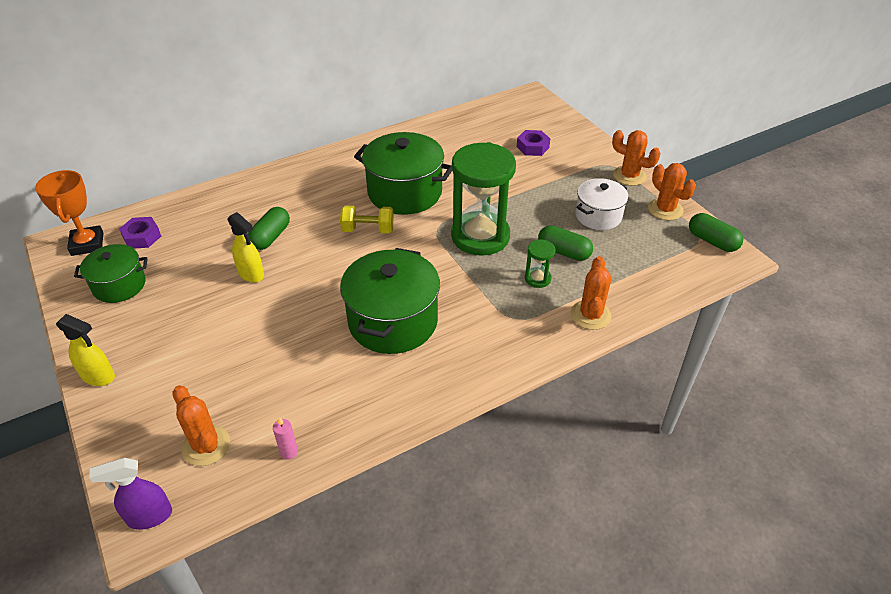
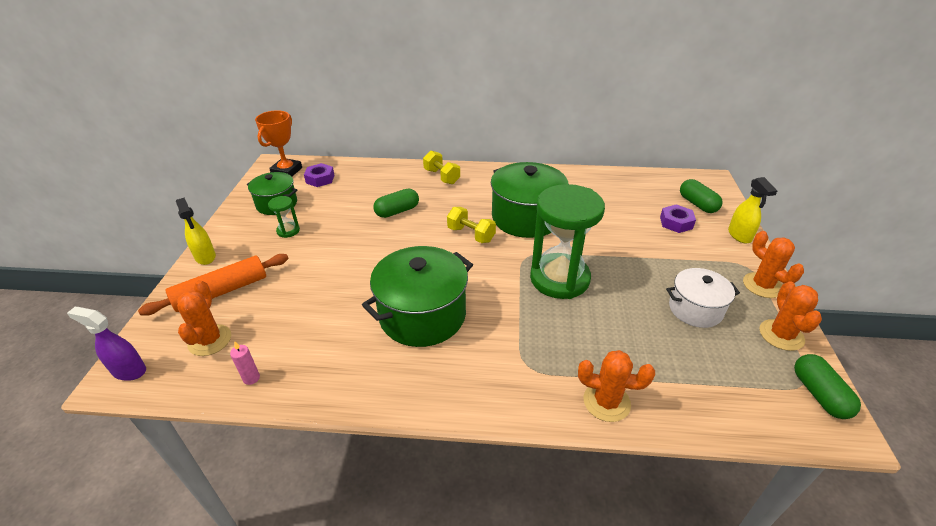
camera: 35 degrees right, 5 degrees down
(163, 399) = (222, 292): none -> orange rolling pin
(251, 274) = (359, 231): yellow spray bottle -> yellow spray bottle (739, 236)
(282, 182) = (442, 177): none -> yellow dumbbell
(537, 279) = (581, 340): green hourglass -> green hourglass (288, 231)
(563, 252) = (629, 327): green capsule -> green capsule (697, 204)
(590, 315) = (606, 402): orange cactus -> orange cactus turned 60 degrees clockwise

